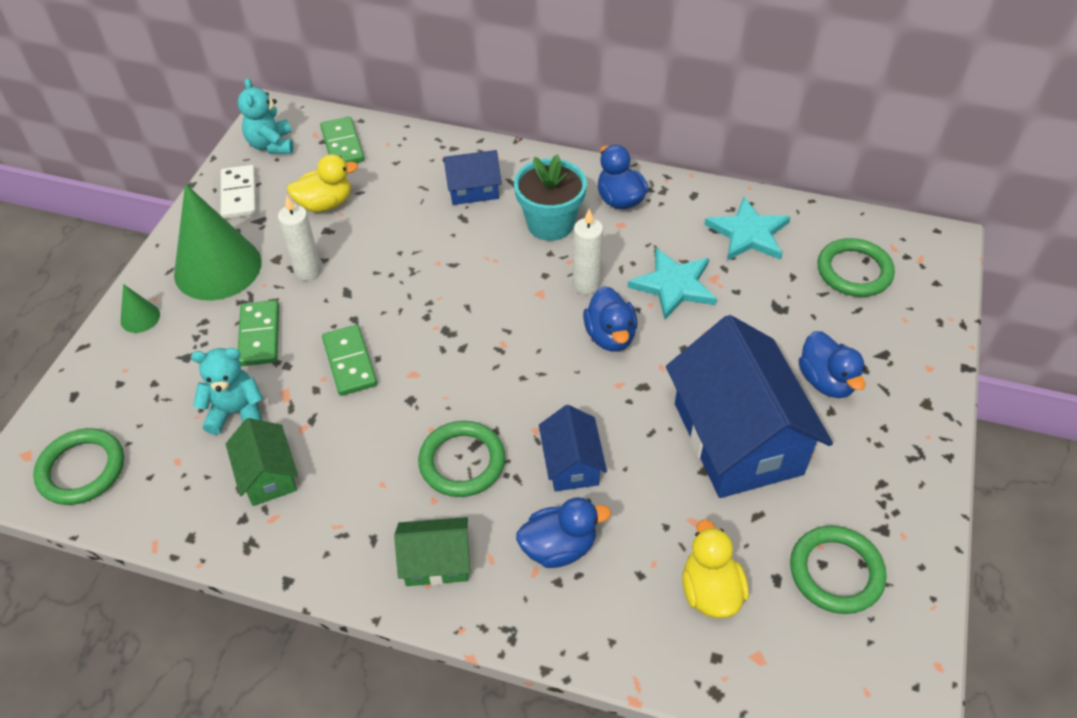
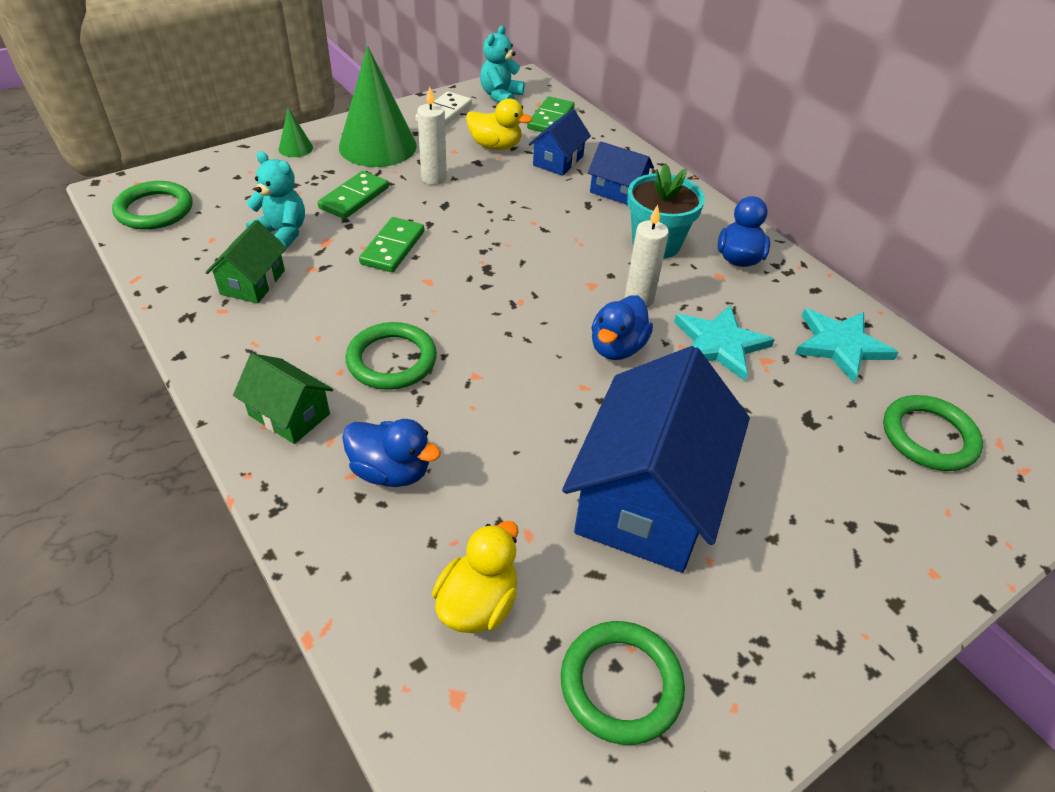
camera: 35 degrees right, 5 degrees down
(571, 464) = (474, 418): blue house -> blue house (558, 160)
(826, 381) = (795, 509): blue duck -> none

